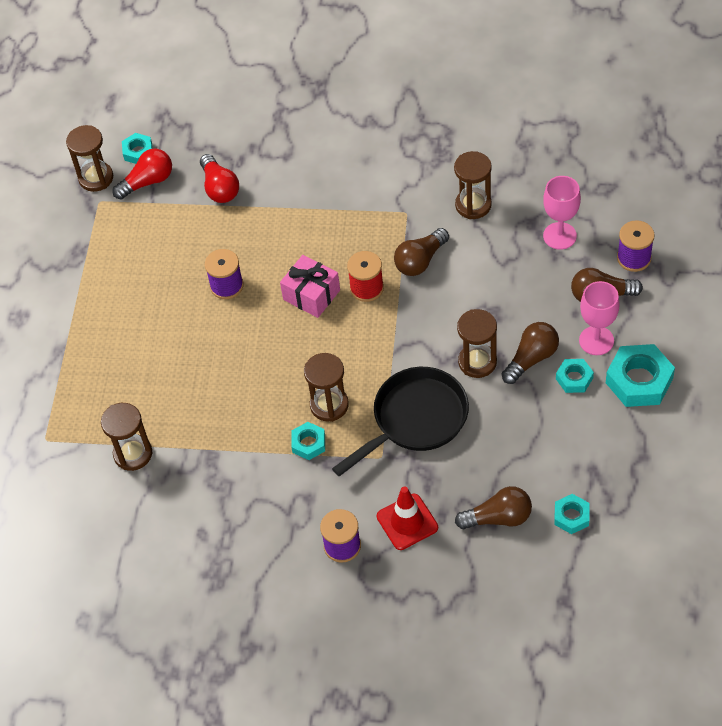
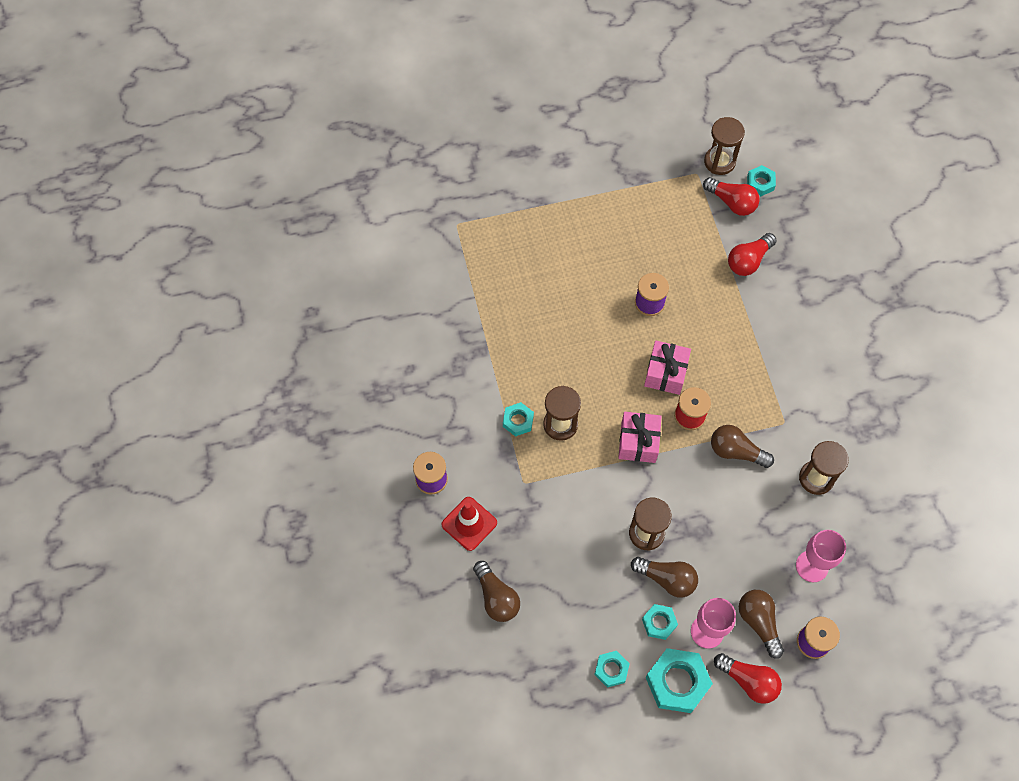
camera: 65 degrees right, 10 degrees up
(133, 454) = (464, 292): brown hourglass -> none
(377, 341) = (638, 442): none -> pink gift
(415, 419) = (570, 499): black pan -> none
(571, 516) = (517, 659): turquoise nut -> turquoise nut (611, 670)
(656, 321) = (748, 681): none -> red light bulb

